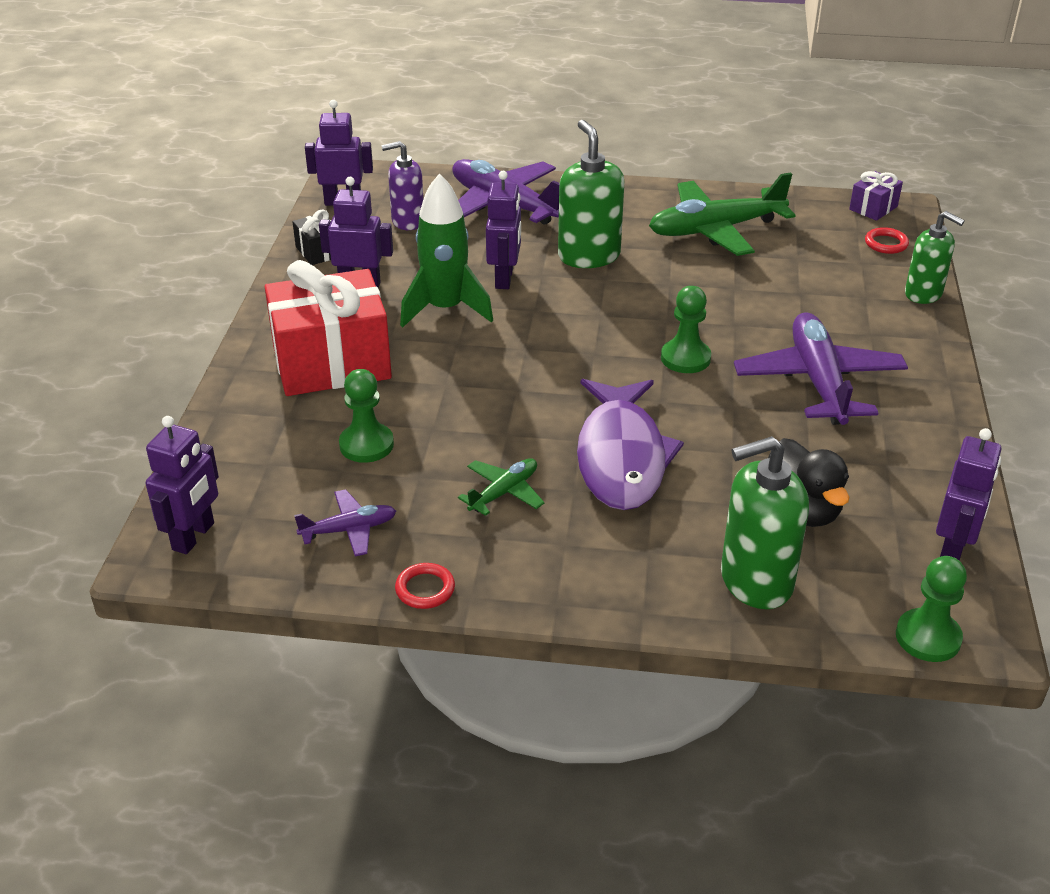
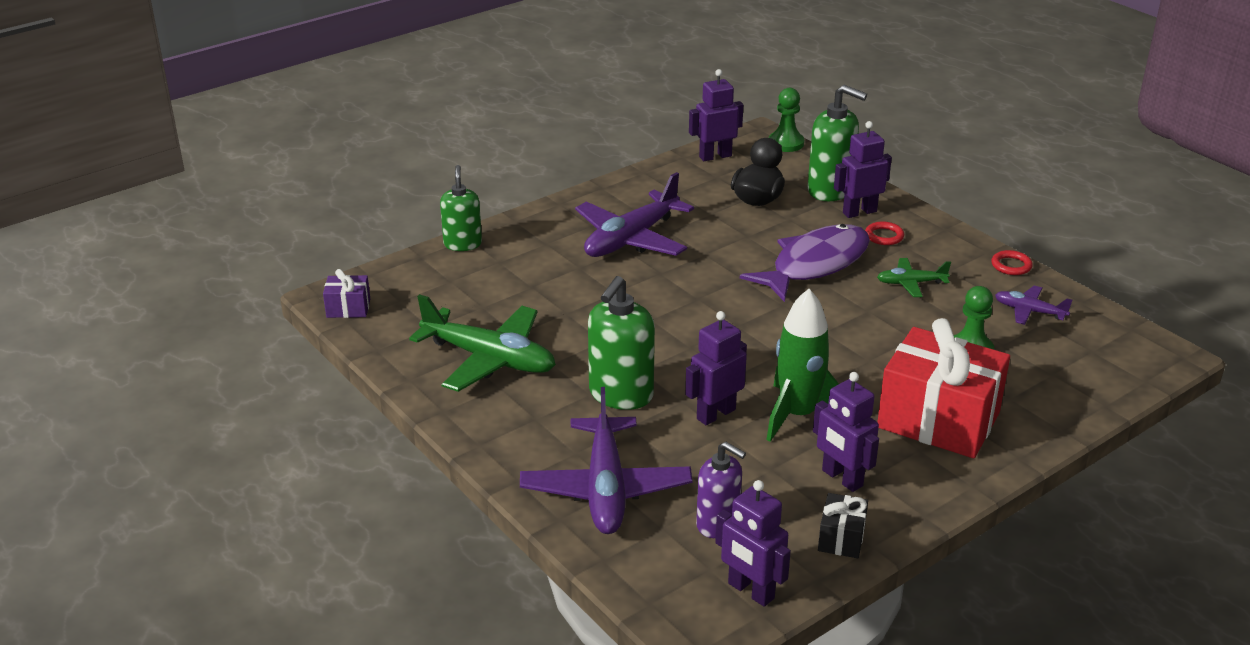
camera: 135 degrees left, 5 degrees down
(194, 536) = (1136, 355): purple robot -> purple robot (859, 212)
(685, 358) = (684, 291): green pawn -> none
(886, 244) = (405, 282): red ring -> red ring (884, 236)

